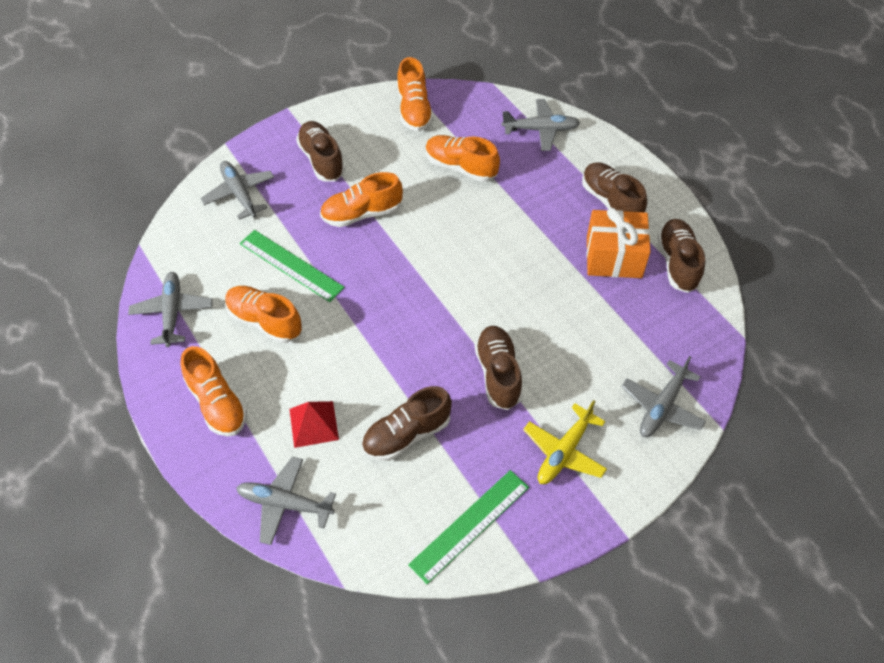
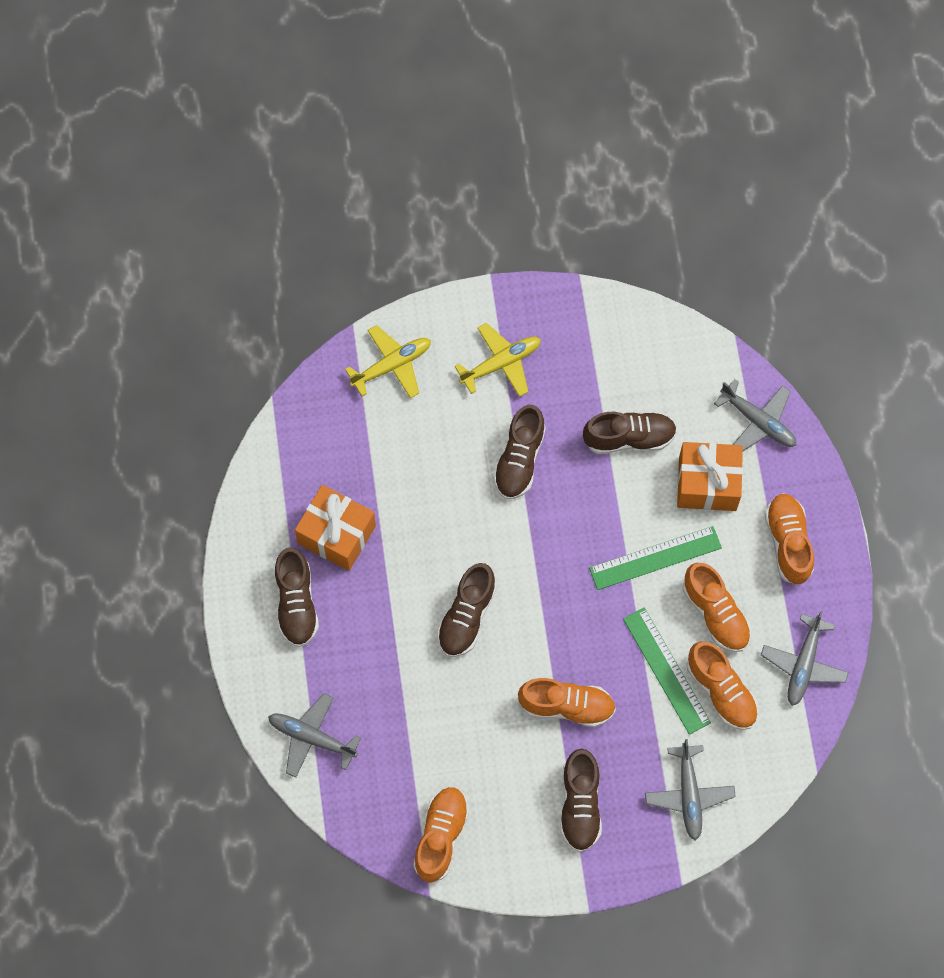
camera: 155 degrees left, 15 degrees up
(313, 424) = (707, 484): red pyramid -> orange gift
(461, 167) = (430, 723): orange shoe -> orange shoe (721, 691)
(470, 525) = (612, 337): green ruler -> green ruler (655, 558)
(661, 407) = (392, 365): grey plane -> yellow plane
(677, 263) = (278, 500): brown shoe -> brown shoe (466, 616)

